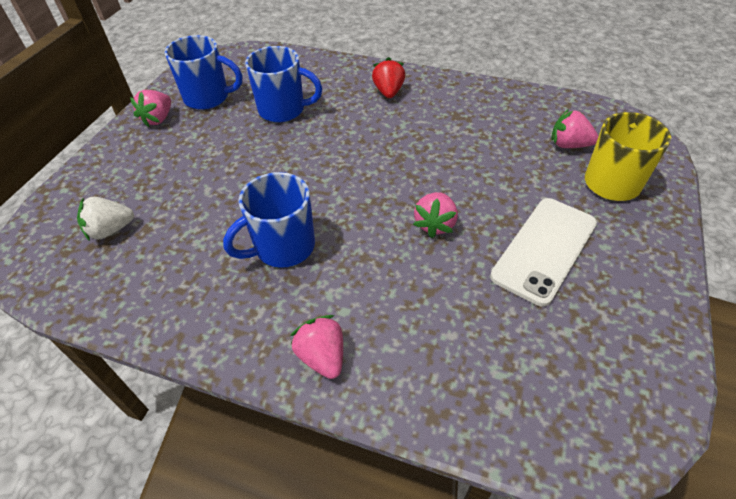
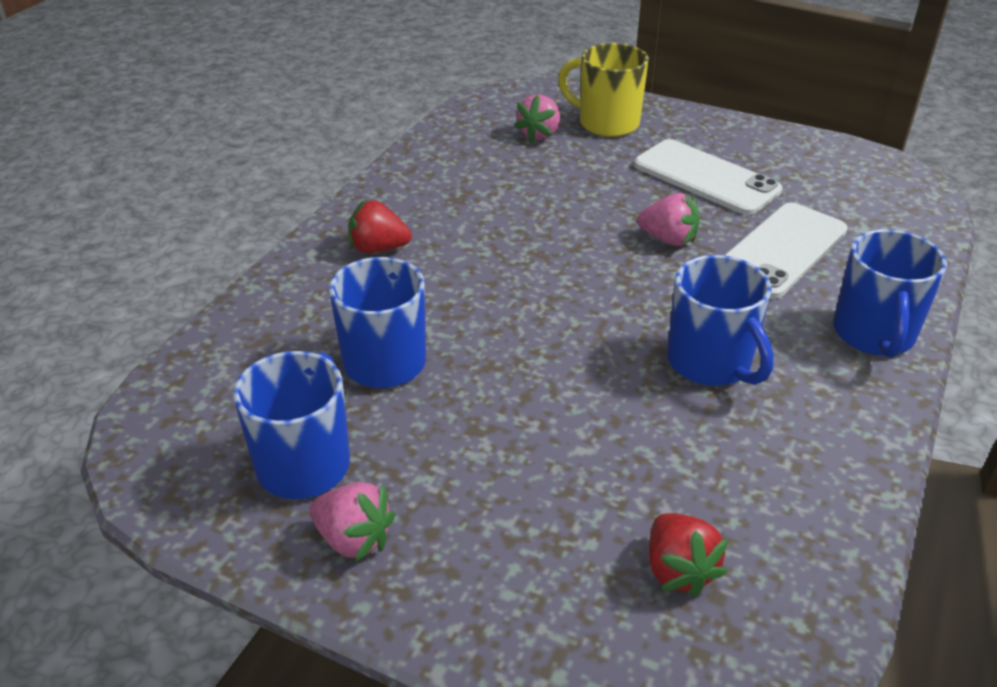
camera: 85 degrees left, 10 degrees down
(110, 230) = (678, 570): white strawberry -> red strawberry
(322, 356) = (873, 335): pink strawberry -> blue mug
(438, 299) = (781, 250): none -> white phone

